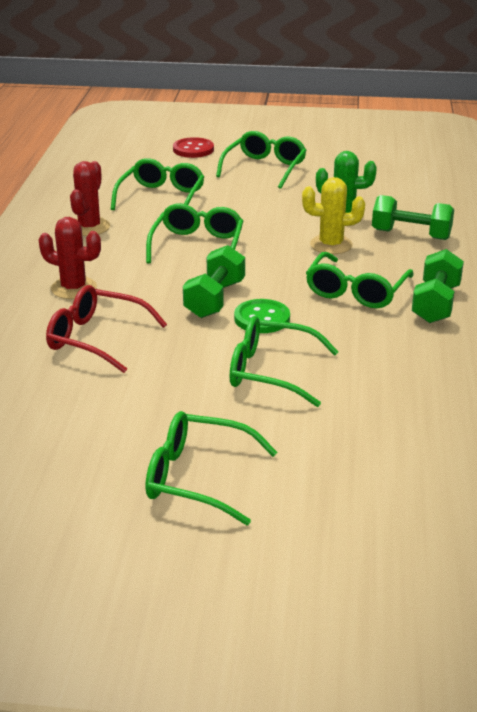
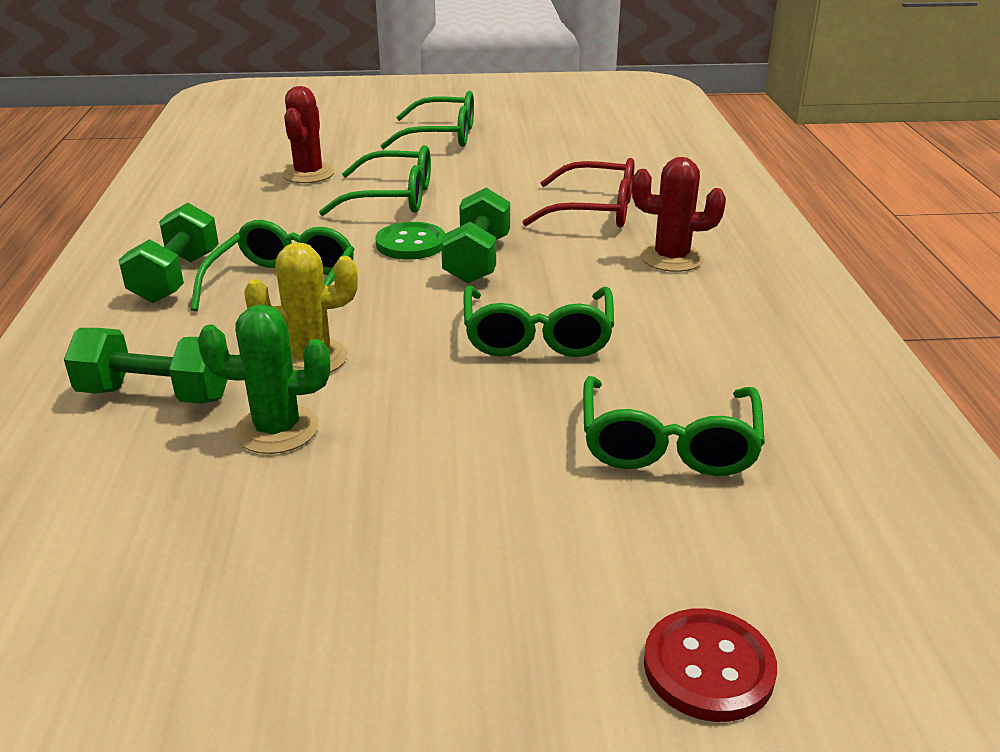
camera: 170 degrees right, 0 degrees up
(89, 227) = (744, 355): red cactus -> red cactus (308, 174)
(264, 168) = (467, 587): green glasses -> none

